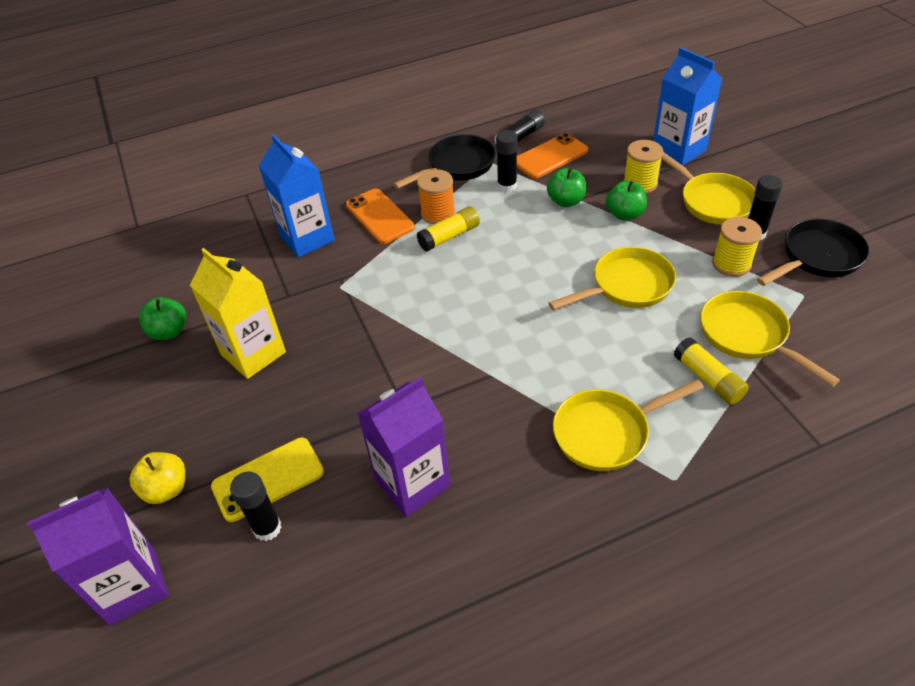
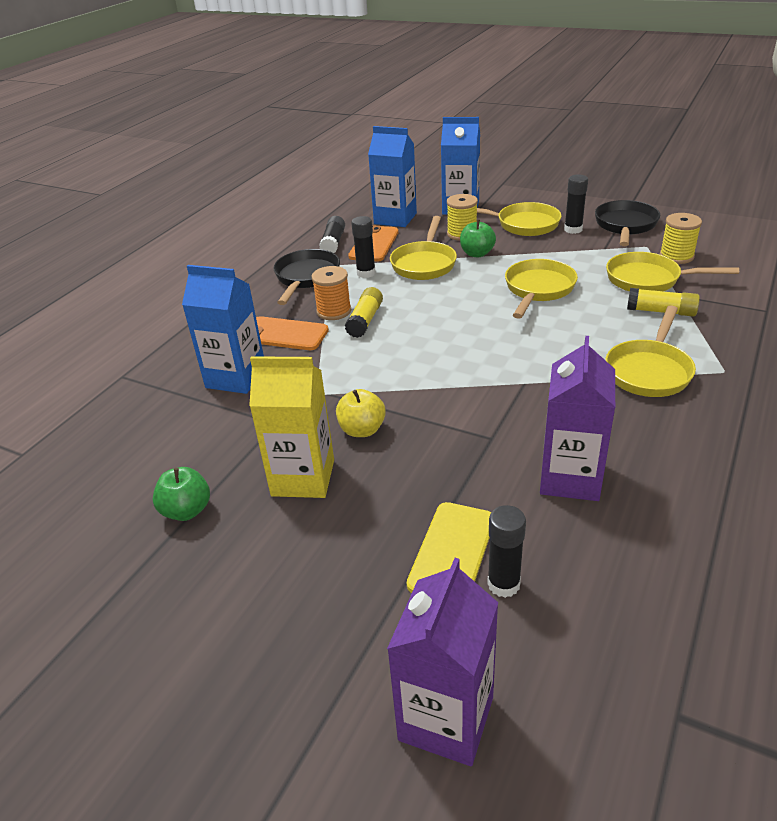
camera: 40 degrees left, 10 degrees down
(166, 489) = (366, 624): yellow apple -> yellow apple (362, 430)
(566, 201) = (424, 263): green apple -> yellow pan
(603, 135) = (395, 218): none -> blue carton
(731, 264) = (583, 250): yellow spool -> yellow spool (676, 256)

